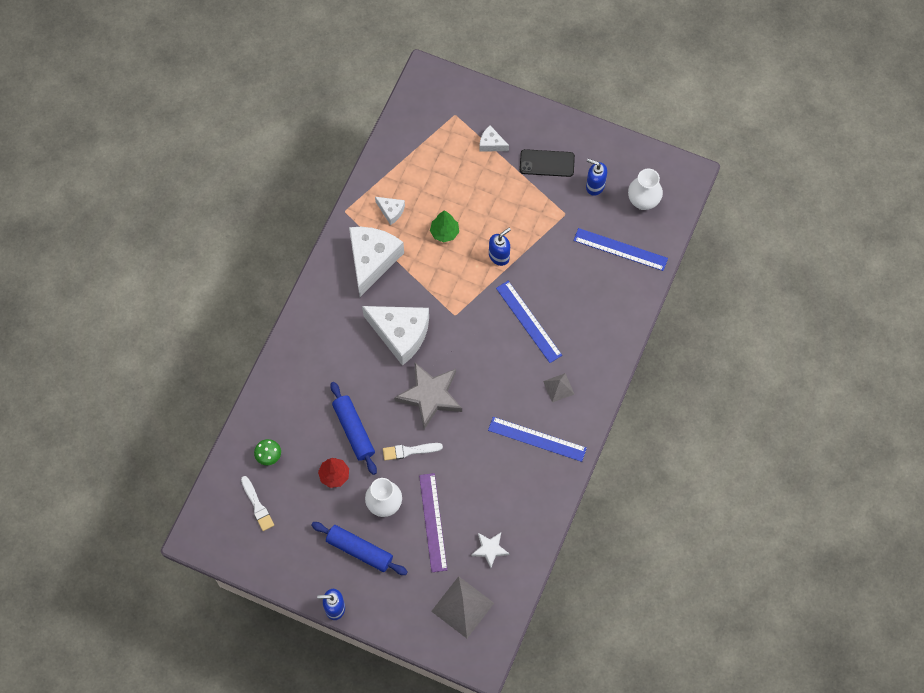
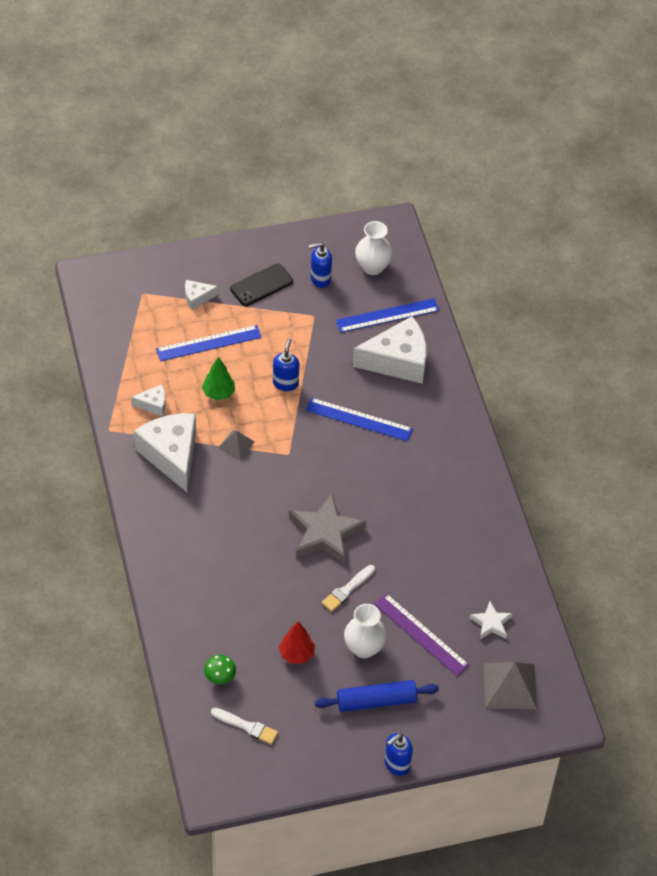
camera: 40 degrees left, 15 degrees down
(353, 430) = (281, 605): blue rolling pin -> none
(400, 334) = (252, 499): white cheese -> white cheese (398, 361)
(537, 439) = (451, 508): blue ruler -> blue ruler (208, 343)
(558, 387) = (433, 456): grey pyramid -> grey pyramid (236, 445)

